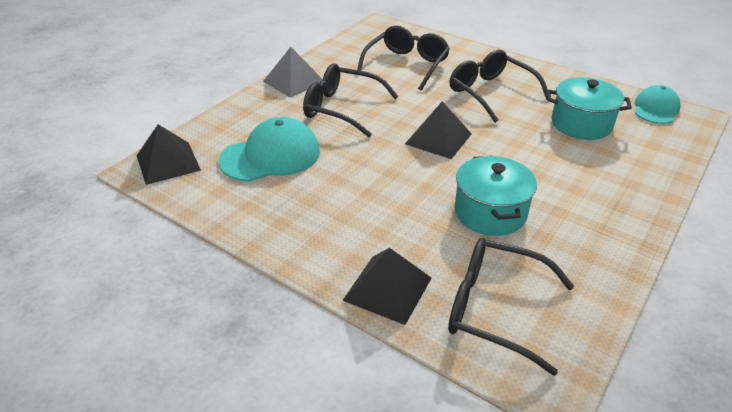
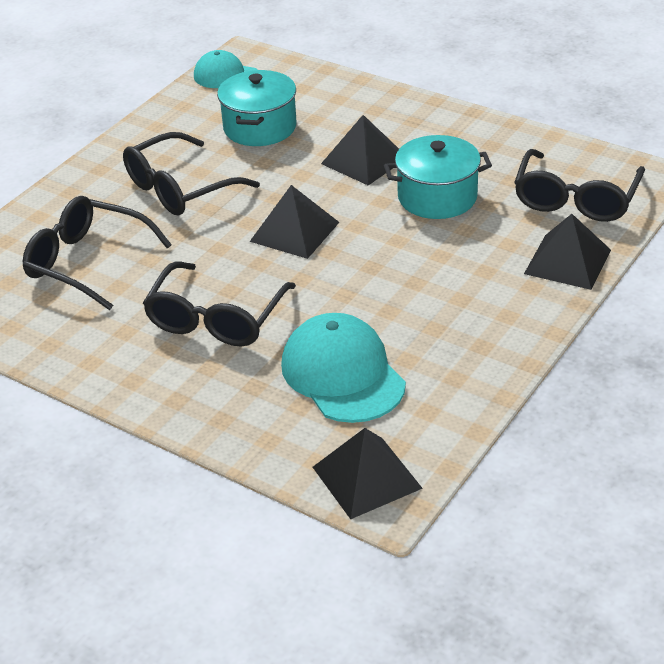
camera: 90 degrees left, 0 degrees up
(293, 81) = (127, 378): grey pyramid -> none
(543, 174) = (364, 160): none -> black pyramid

